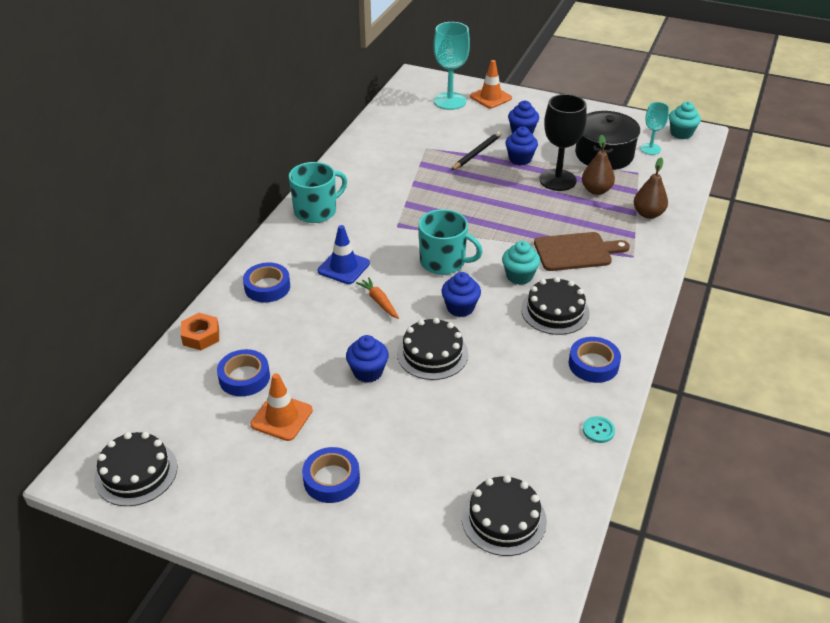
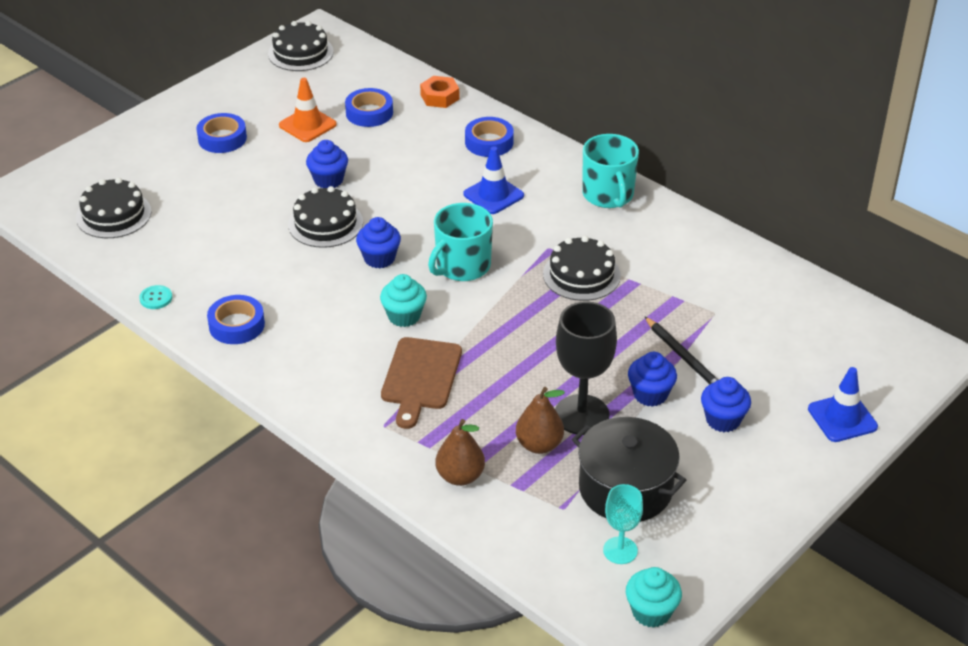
camera: 110 degrees right, 0 degrees up
(379, 301) = (423, 207): orange carrot -> none
(450, 101) = (842, 369): turquoise goblet -> none
(490, 97) = (842, 418): orange traffic cone -> blue traffic cone
(555, 311) = (331, 325): black cake -> black cake (581, 275)

